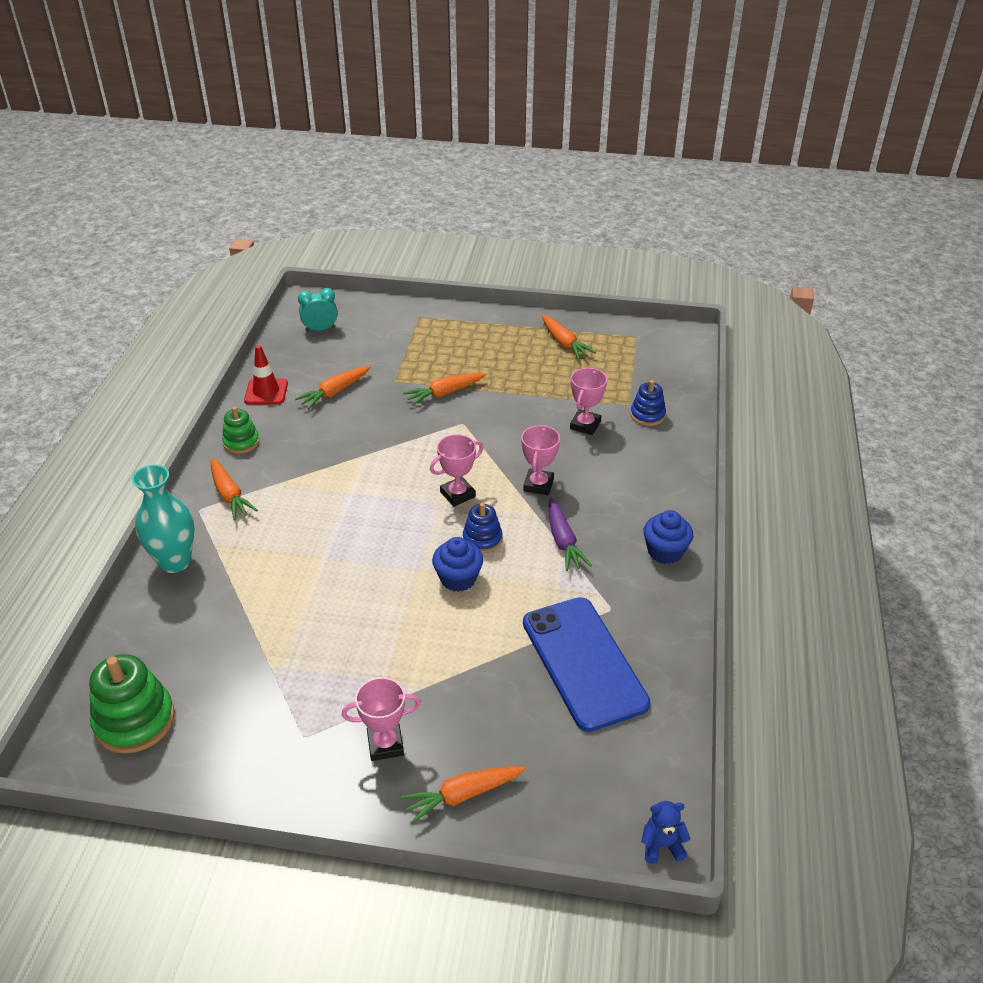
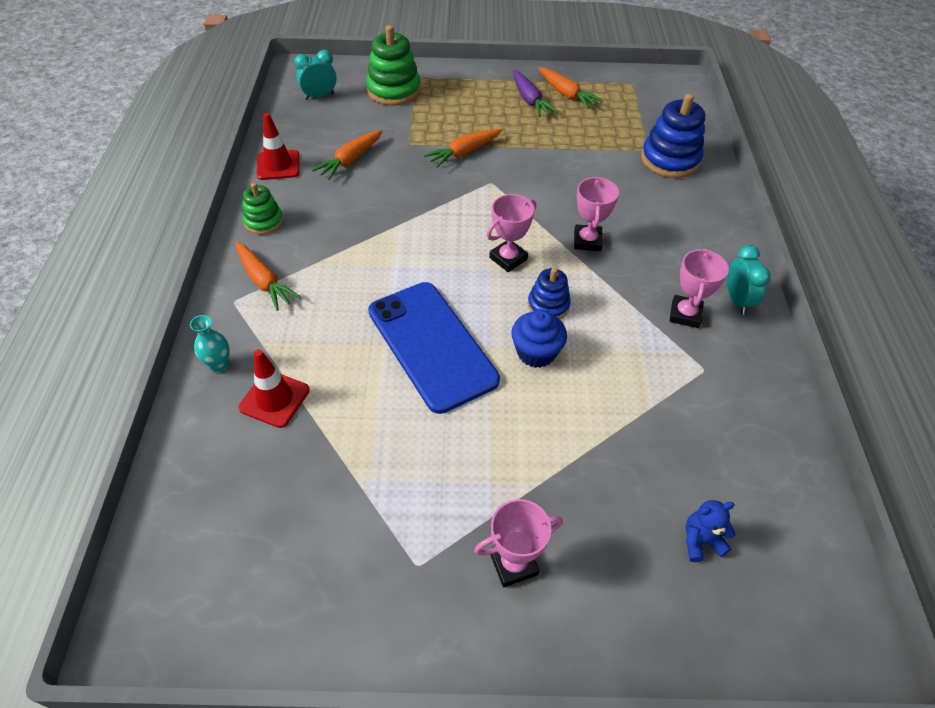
camera: 10 degrees left, 10 degrees up
(134, 720) = (211, 572): green stacking toy -> green stacking toy (393, 90)
(175, 562) = (219, 365): turquoise vase -> turquoise vase, size x0.52
(216, 593) = (274, 399): none -> red traffic cone
(462, 795) = (618, 617): orange carrot -> none
(563, 541) = (631, 299): purple carrot -> purple carrot (530, 100)
(583, 662) = (697, 435): blue phone -> blue phone (431, 345)
(585, 425) = (613, 174): pink trophy -> pink trophy (685, 314)
(647, 415) = (670, 160): blue stacking toy -> blue stacking toy, size x1.69
(662, 845) = (855, 649): blue teddy bear -> blue teddy bear (700, 541)
(665, 552) = (736, 300): blue cupcake -> turquoise clock

